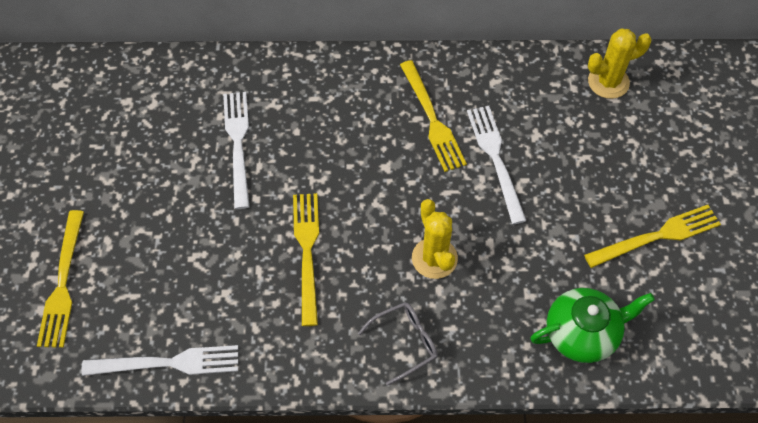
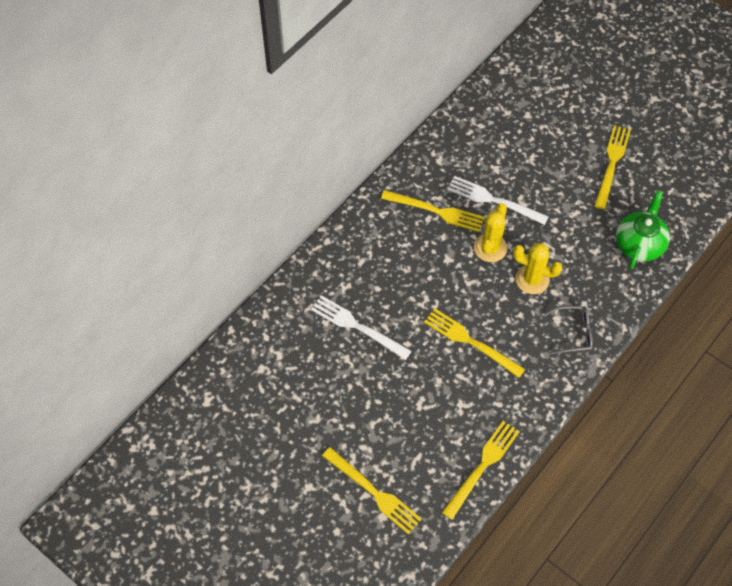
camera: 50 degrees left, 0 degrees up
(168, 363) = (482, 466): white fork -> yellow fork
(405, 342) = (573, 333): grey glasses -> grey glasses turned 75 degrees clockwise
(608, 82) = (493, 106): yellow cactus -> yellow cactus (490, 248)

